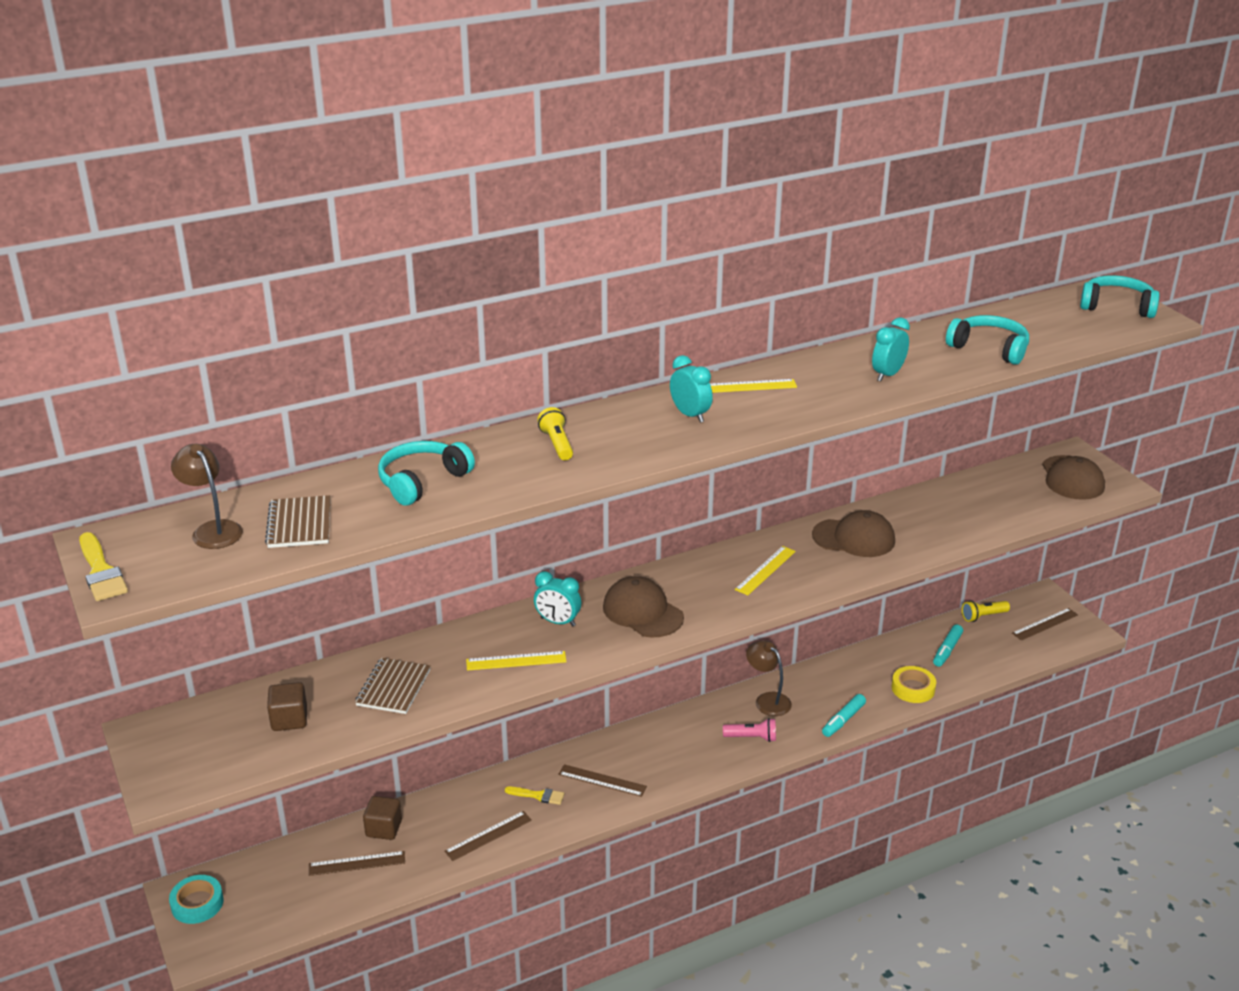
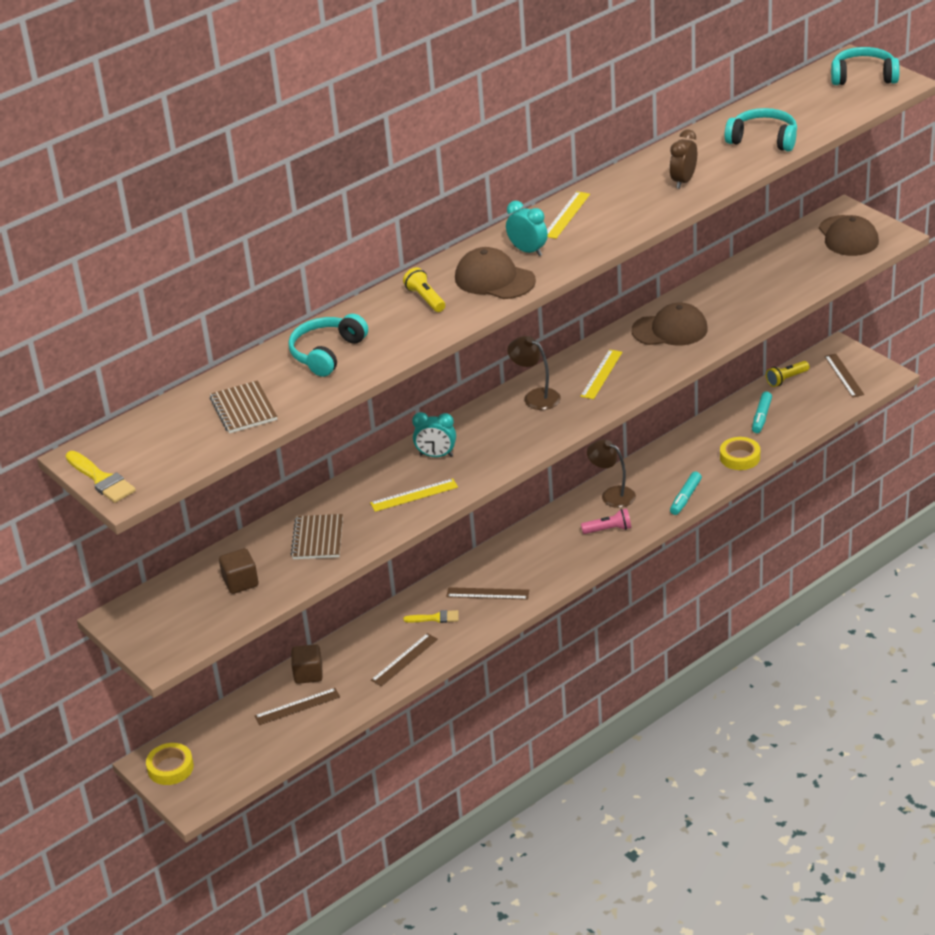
camera: 10 degrees left, 5 degrees up
(197, 903) = (170, 768): turquoise tape -> yellow tape
(212, 530) = (173, 428): brown lamp -> brown lamp (535, 396)
(642, 612) = (507, 432): brown cap -> brown cap (494, 279)
(747, 386) = (566, 215): yellow ruler -> yellow ruler turned 45 degrees counterclockwise
(887, 375) = (683, 181): turquoise clock -> brown clock
(1045, 624) = (844, 375): brown ruler -> brown ruler turned 60 degrees counterclockwise

